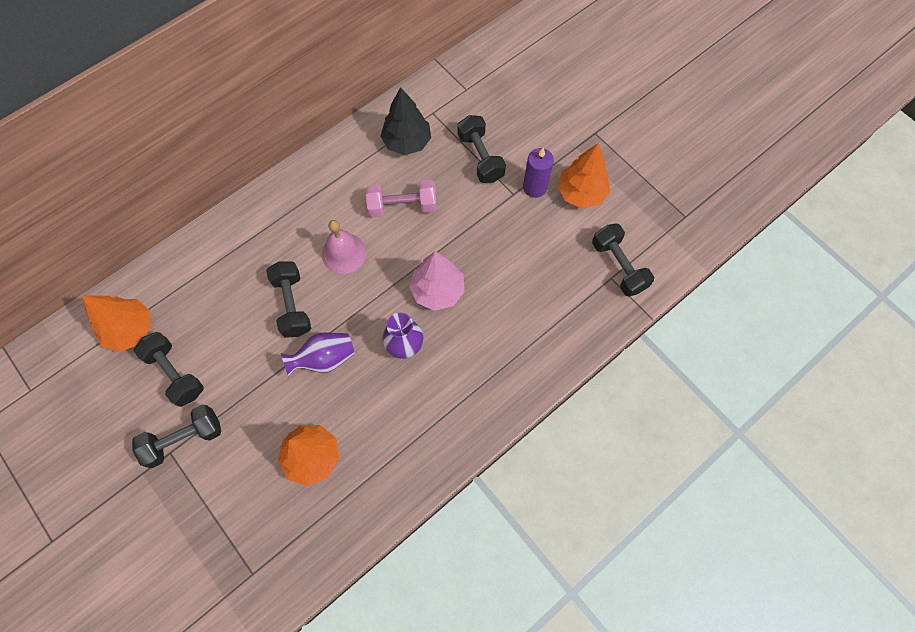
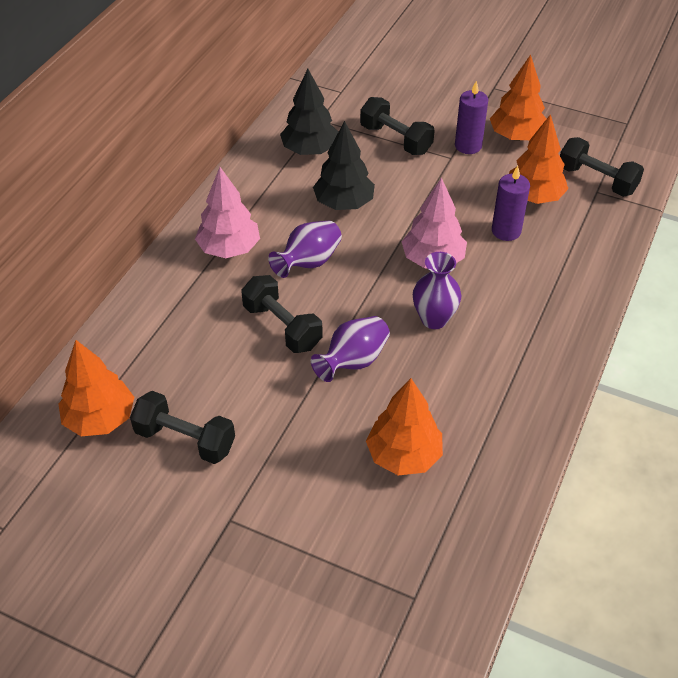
camera: 25 degrees left, 20 degrees down
(184, 439) = (239, 499): black dumbbell -> none
(294, 216) = (229, 249): none -> pink tree
(344, 253) = (308, 262): pink bell -> purple vase
(402, 206) = (344, 203): pink dumbbell -> black tree
(511, 287) = (506, 231): none -> purple candle
(555, 262) = (534, 197): none -> orange tree

